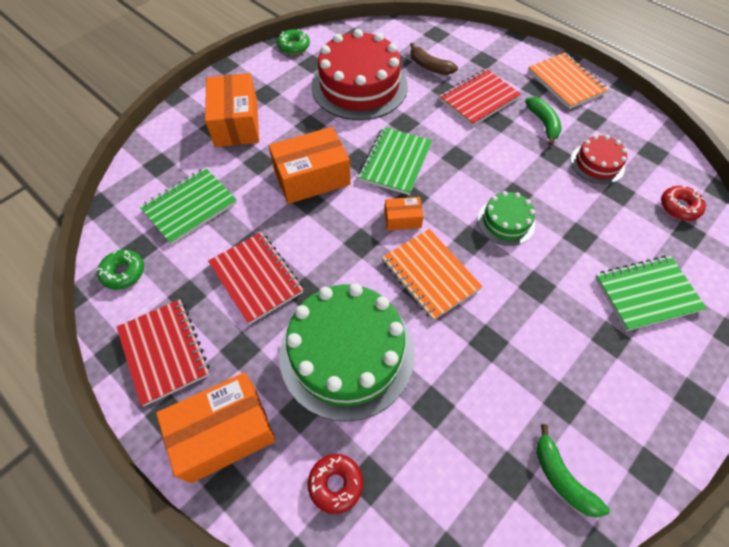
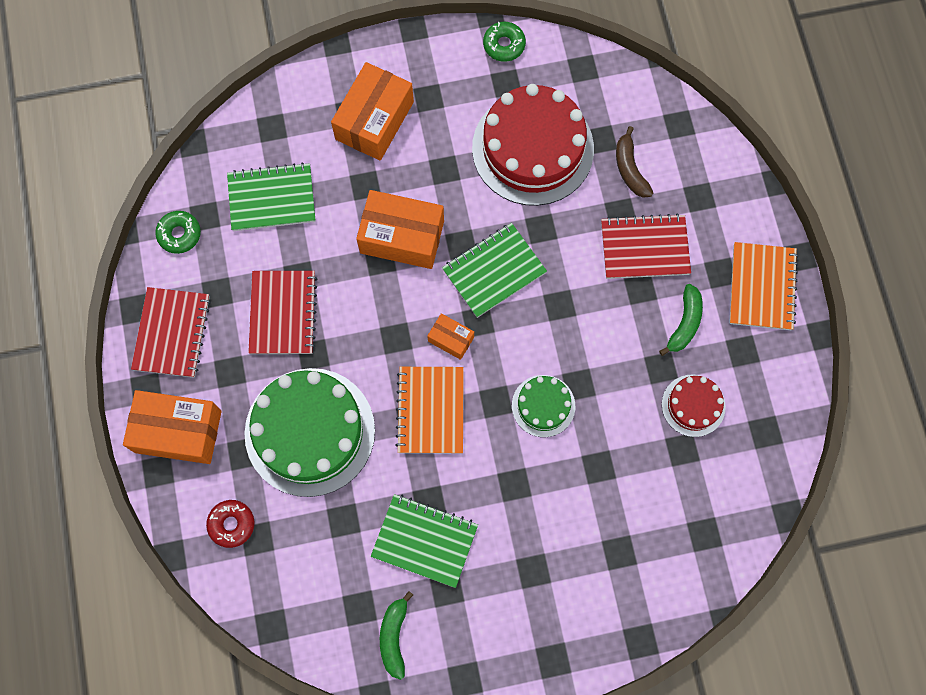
camera: 35 degrees right, 15 degrees up
(646, 294) = (603, 558): green notebook -> green notebook (424, 541)
(679, 207) = (725, 504): red donut -> none

